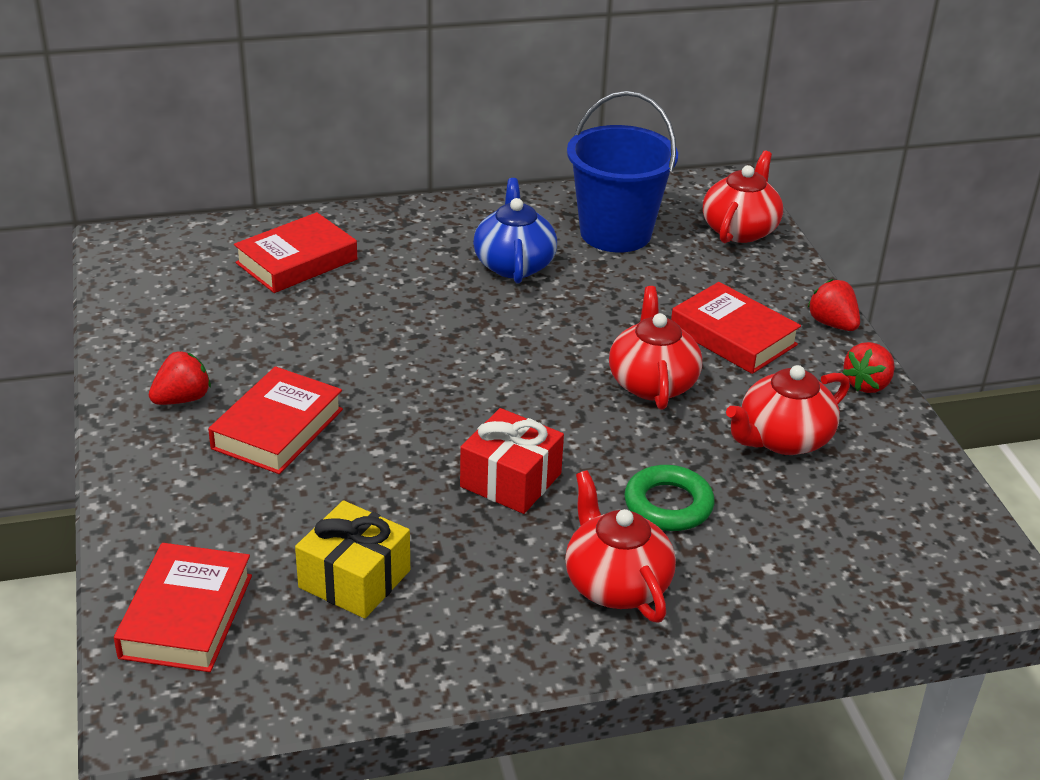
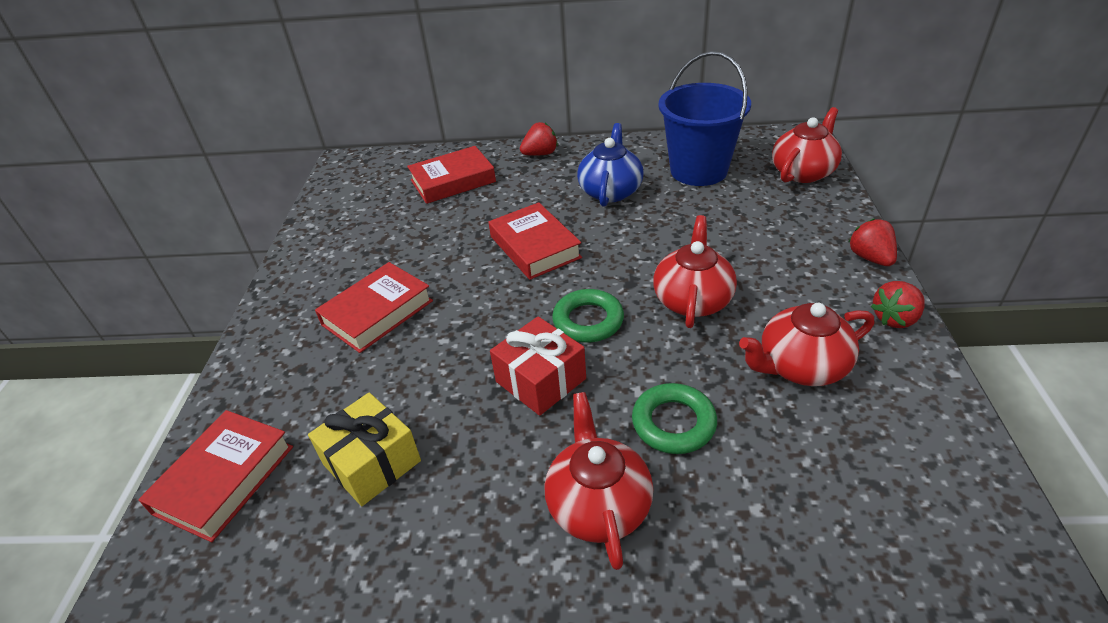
camera: 20 degrees right, 5 degrees up
(182, 399) = (322, 281): red strawberry -> red strawberry (540, 154)
(541, 415) = (588, 321): none -> green ring
(733, 336) = (776, 263): red book -> red book (535, 247)

